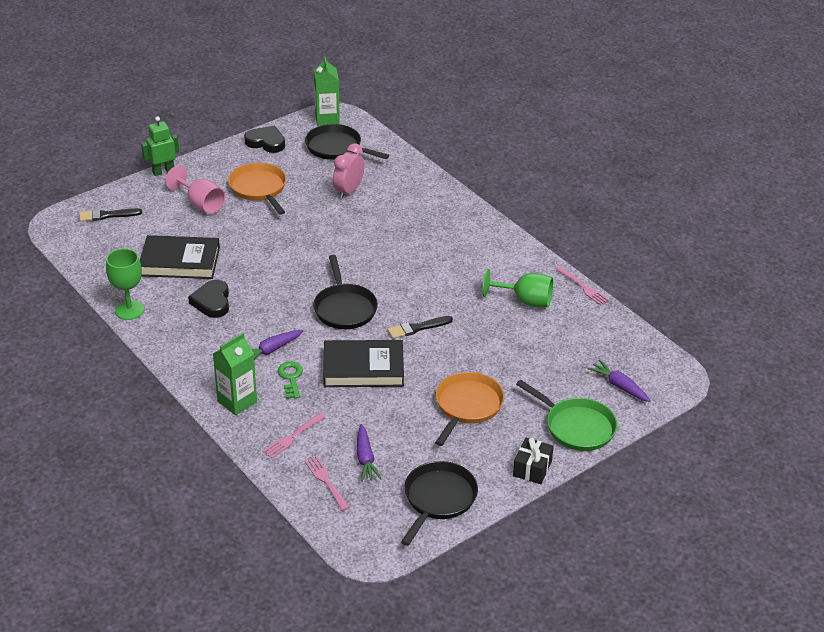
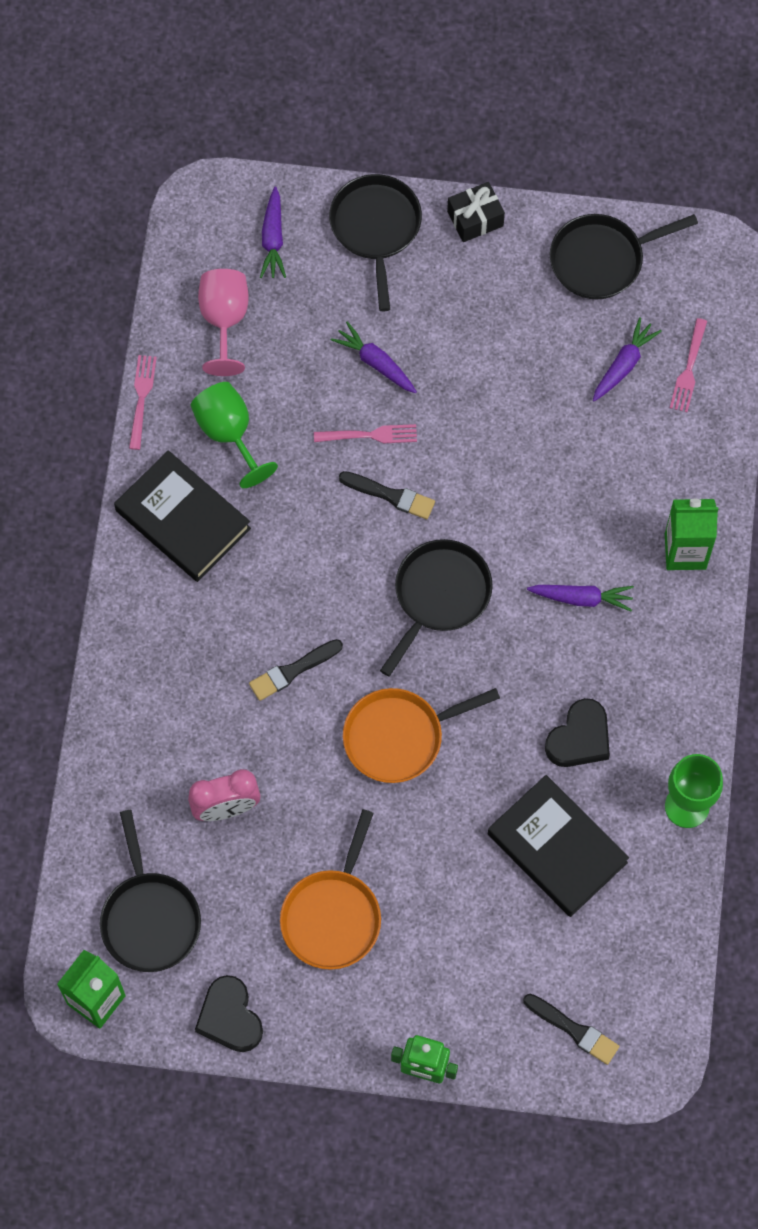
camera: 135 degrees left, 30 degrees up
(201, 204) = (435, 947): pink goblet -> pink goblet (224, 320)
(291, 377) = (598, 538): green key -> none
(292, 437) = (670, 453): pink fork -> pink fork (370, 435)
(363, 368) = (508, 486): black book -> black book (183, 519)
(379, 245) = (292, 671): none -> black brush
(467, 406) = (454, 344): orange pan -> orange pan (399, 736)
(496, 372) = (376, 363): none -> purple carrot
(576, 427) = (376, 228): green pan -> black pan

